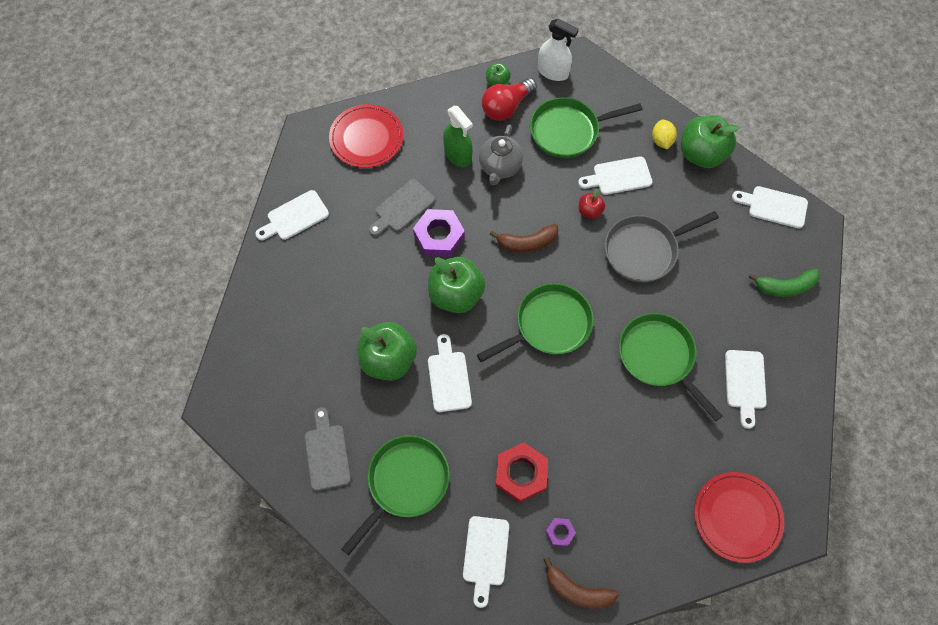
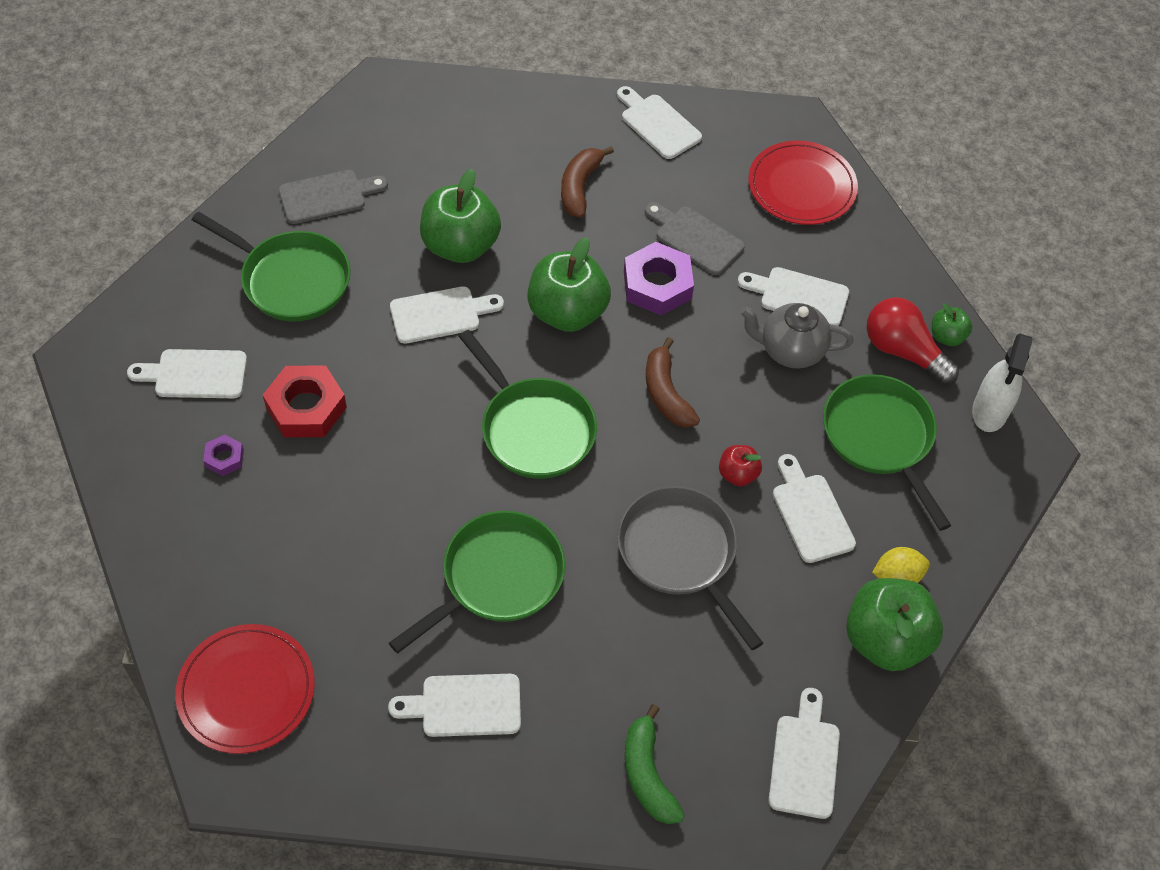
camera: 80 degrees right, 10 degrees down
(458, 155) = (799, 296): green spray bottle -> white cutting board
(577, 590) = (145, 482): brown banana -> brown banana (579, 187)

